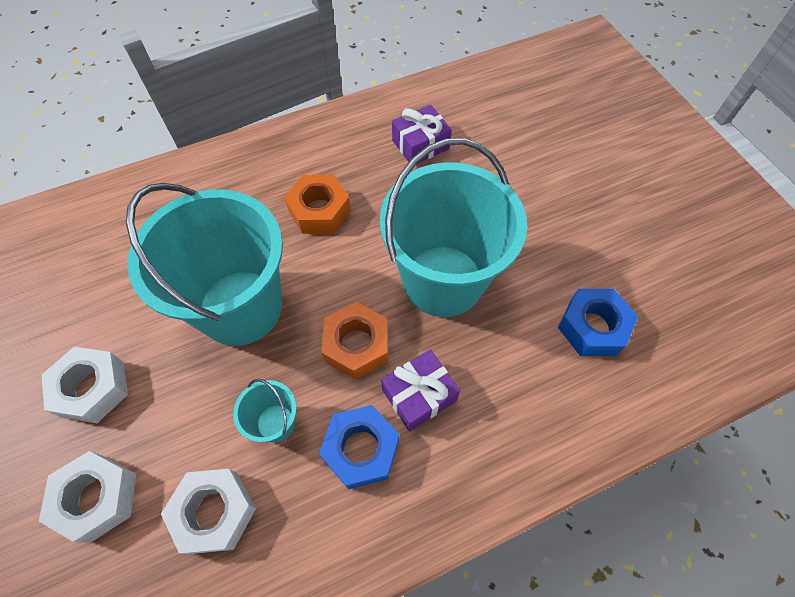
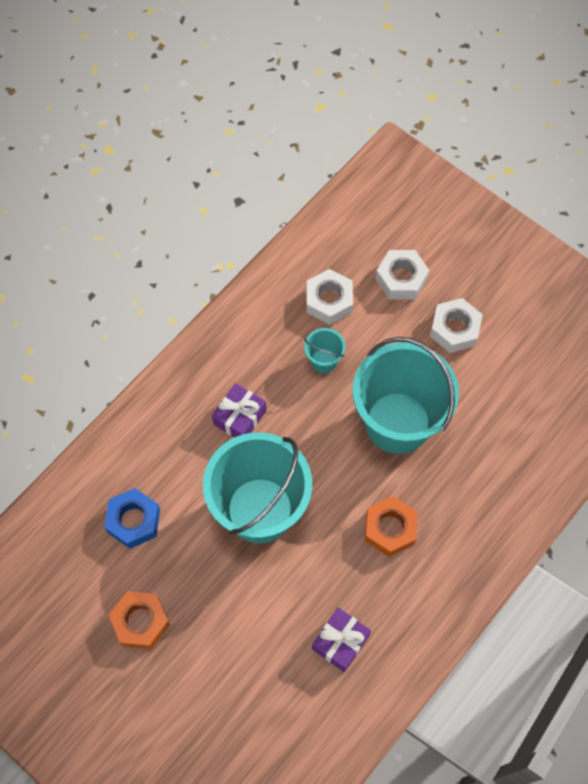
camera: 155 degrees right, 5 degrees up
(356, 345) = (299, 432): orange nut -> orange nut (141, 622)
(361, 449) = (261, 369): blue nut -> none

